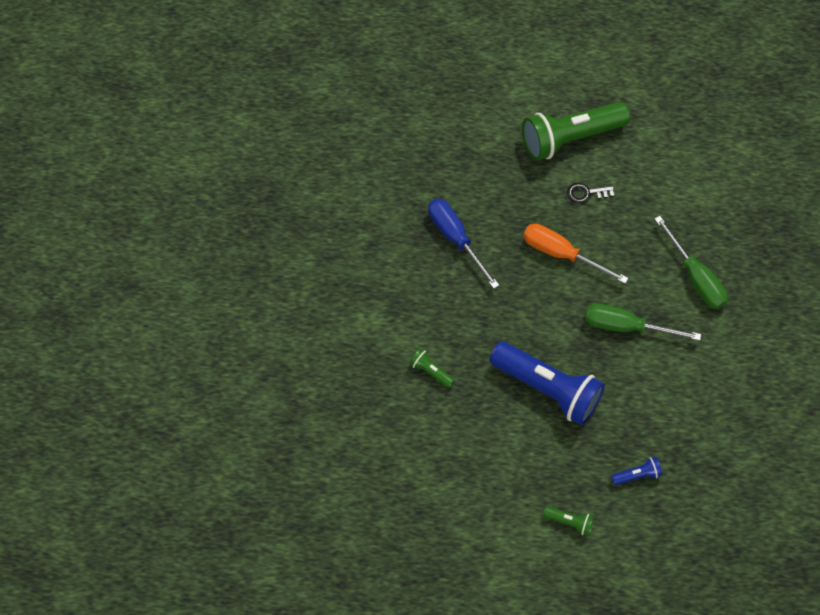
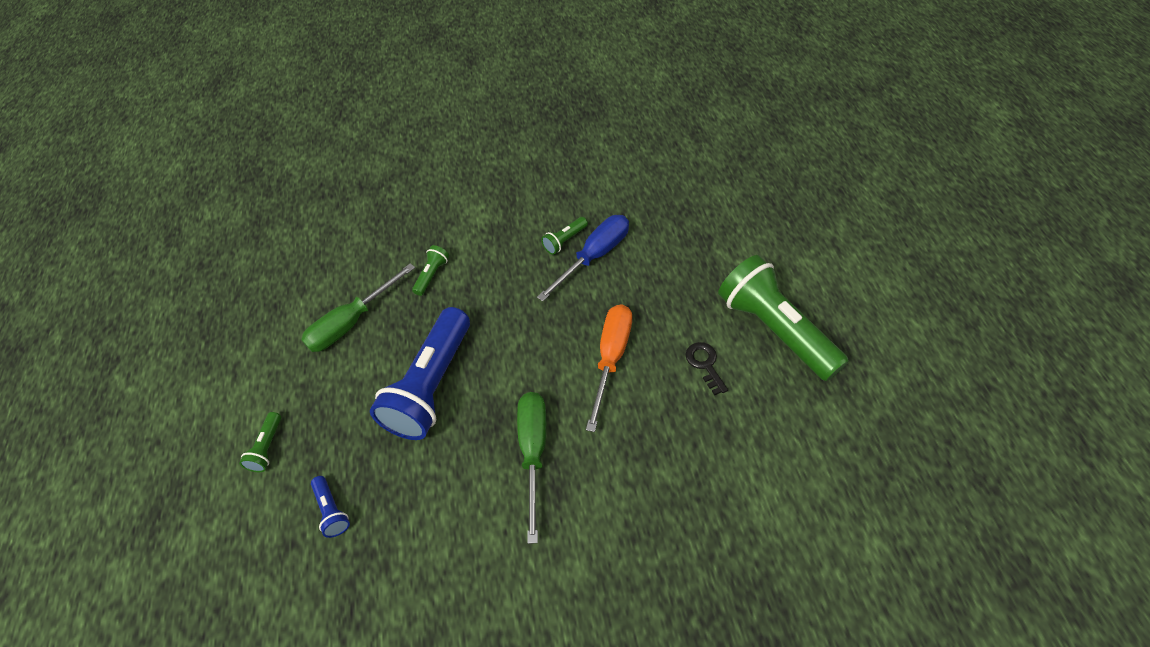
camera: 80 degrees right, 10 degrees down
(430, 257) = (564, 241): none -> green flashlight
(695, 277) = (632, 523): green screwdriver -> green screwdriver (352, 322)

